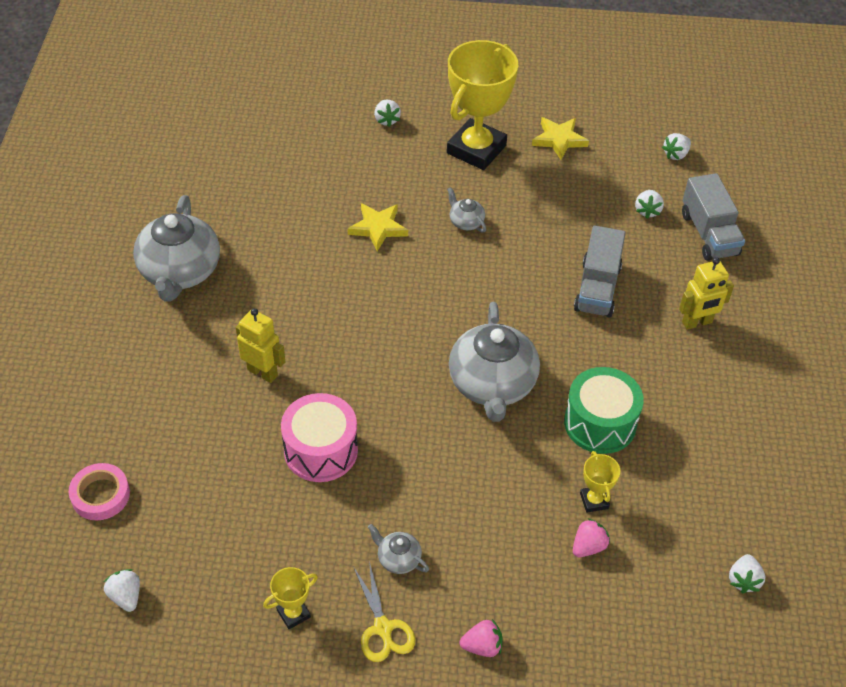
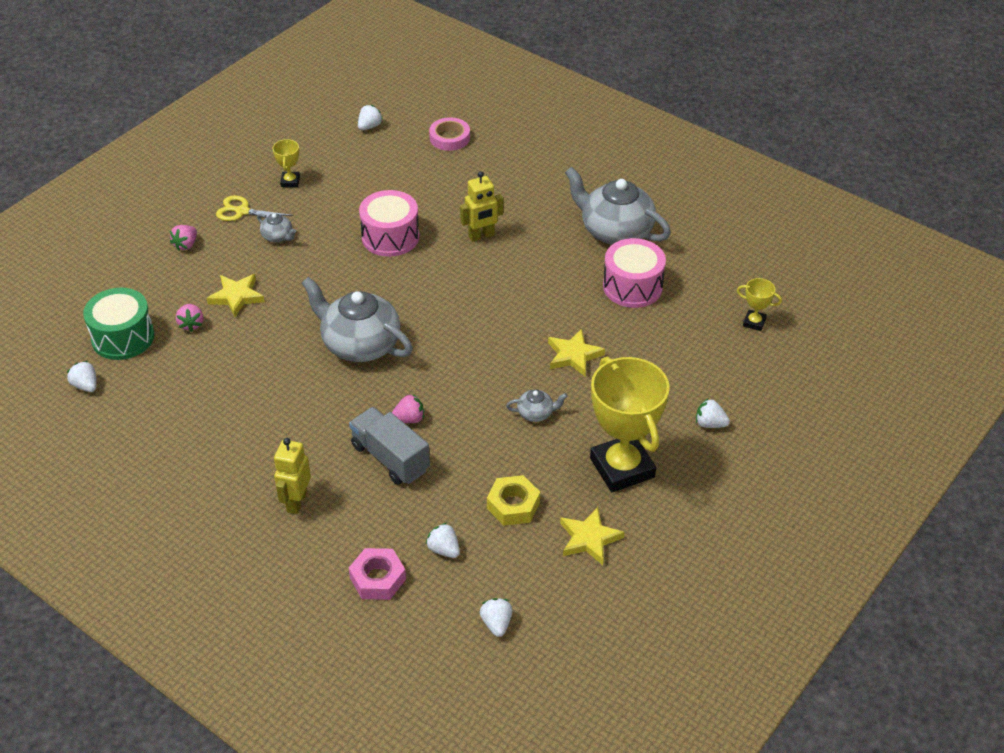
camera: 125 degrees right, 5 degrees down
(126, 596) = (369, 126): white strawberry -> white strawberry turned 60 degrees counterclockwise
(255, 227) = (632, 286): none -> pink drum
(398, 558) = (278, 236): grey teapot -> grey teapot turned 60 degrees clockwise
(517, 533) = (236, 297): none -> yellow star
(546, 299) = (409, 419): none -> pink strawberry
(570, 192) = (513, 505): none -> yellow nut
(594, 501) = (218, 346): yellow trophy -> yellow trophy (754, 322)
(600, 423) = (270, 384): green drum -> green drum (123, 337)
(709, 234) = (377, 578): grey truck -> pink nut

